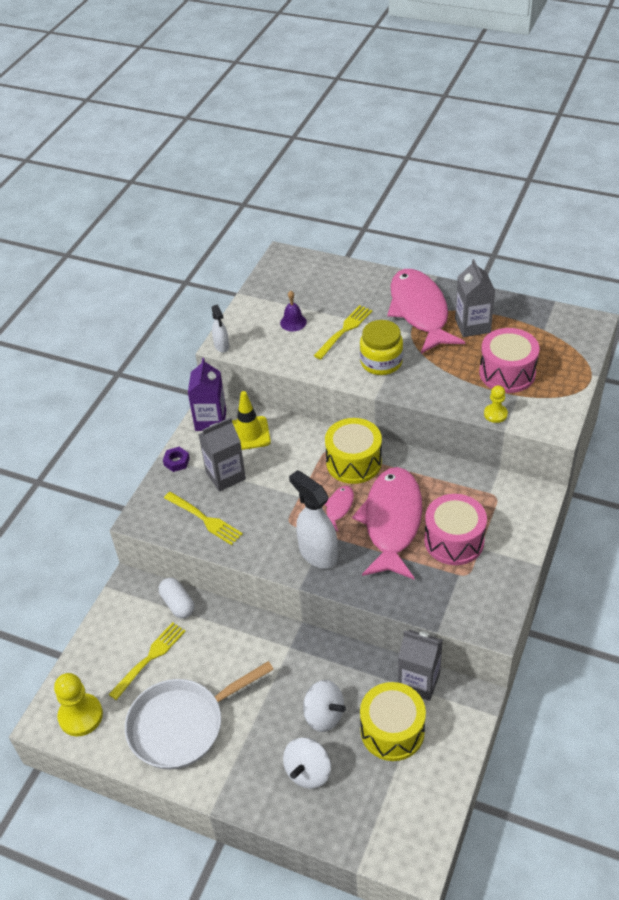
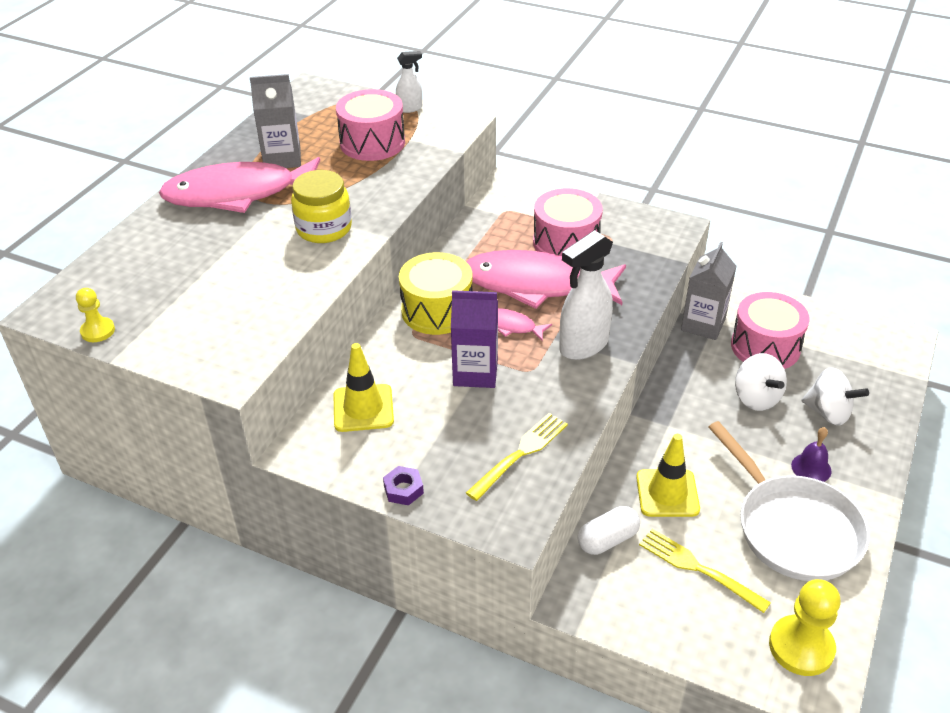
camera: 90 degrees left, 5 degrees down
(210, 420) = (324, 451): purple carton -> purple carton (475, 372)
(219, 642) = (667, 493): none -> yellow traffic cone
(221, 346) = (234, 377): white spray bottle -> white spray bottle (410, 108)
(225, 476) = (441, 432): grey carton -> none
(293, 322) = (210, 303): purple bell -> purple bell (811, 468)
(324, 715) = (756, 398): white spinning top -> white spinning top turned 120 degrees clockwise
(344, 330) = (249, 256): yellow fork -> none
(392, 731) = (765, 347): yellow drum -> pink drum
(495, 414) = (436, 155): yellow pawn -> yellow pawn (98, 331)

